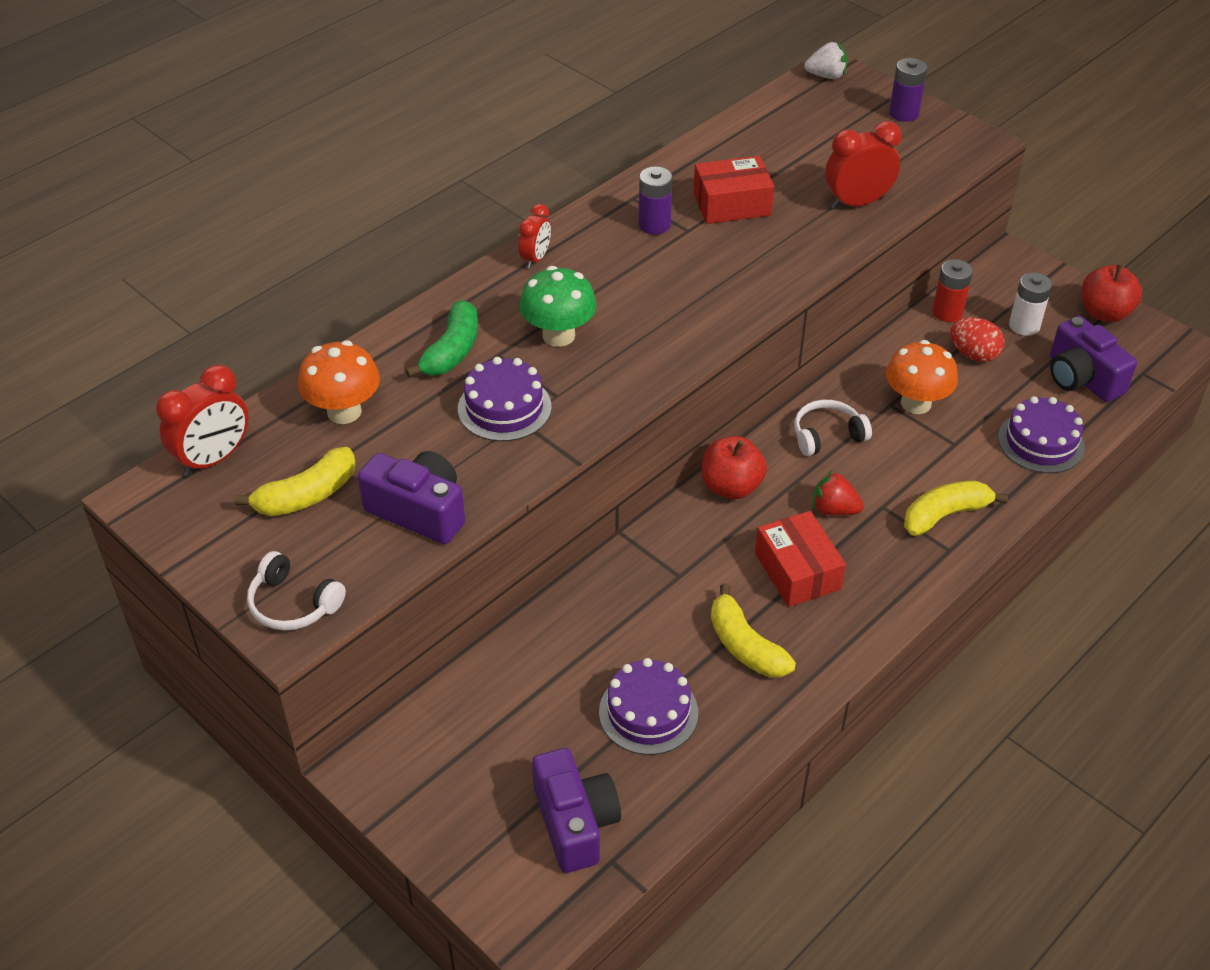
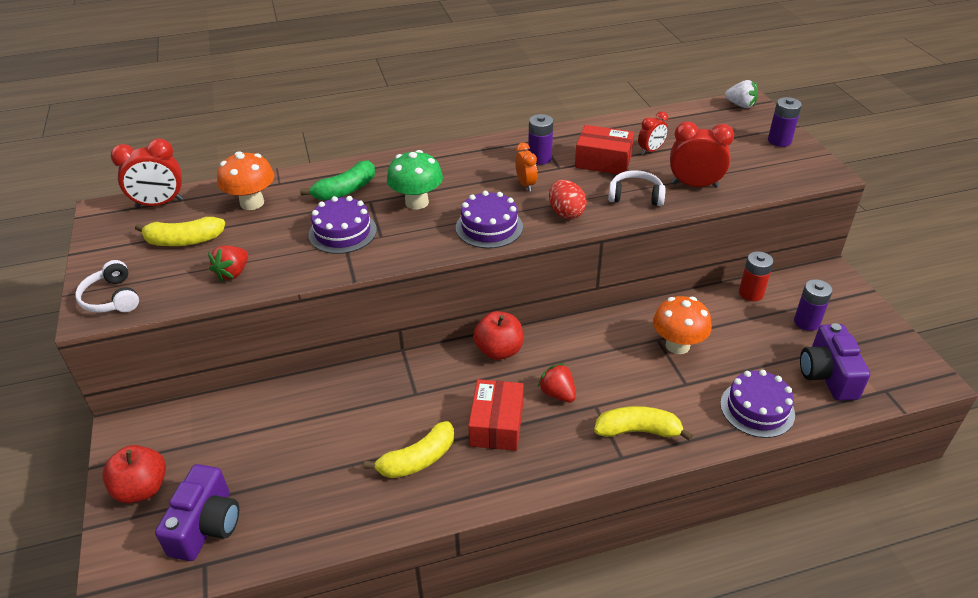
camera: 30 degrees right, 5 degrees down
(419, 511) = (233, 273): purple camera -> red strawberry
(535, 259) = (446, 155): red clock -> red clock (651, 150)
(648, 712) = (316, 474): purple cake -> purple cake (489, 227)
(668, 266) = (525, 184): none -> orange clock
(745, 646) = (418, 459): yellow banana -> yellow banana turned 120 degrees counterclockwise
(827, 435) = (594, 343): white headphones -> white headphones (635, 196)
(973, 354) = (749, 328): red egg -> red egg (566, 213)
(1024, 326) = (806, 322): white battery -> purple battery
(1104, 313) = (883, 335): red apple -> red apple (142, 489)

